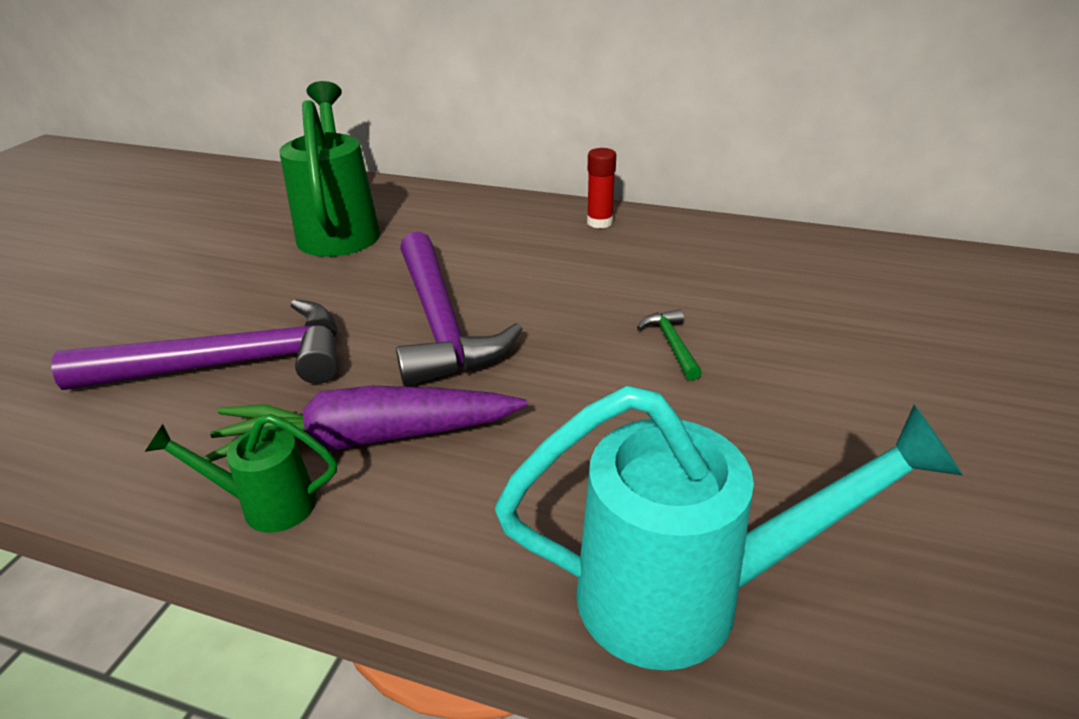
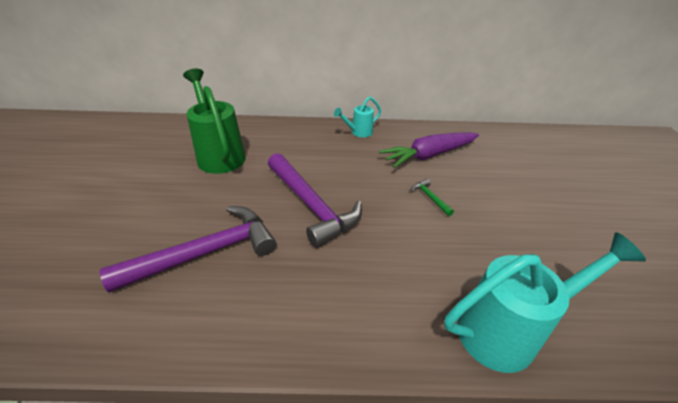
camera: 20 degrees left, 5 degrees up
(266, 505) = (280, 336): green watering can -> none
(367, 439) = (312, 283): purple carrot -> purple carrot (429, 155)
(599, 222) = (358, 132): red glue stick -> turquoise watering can

